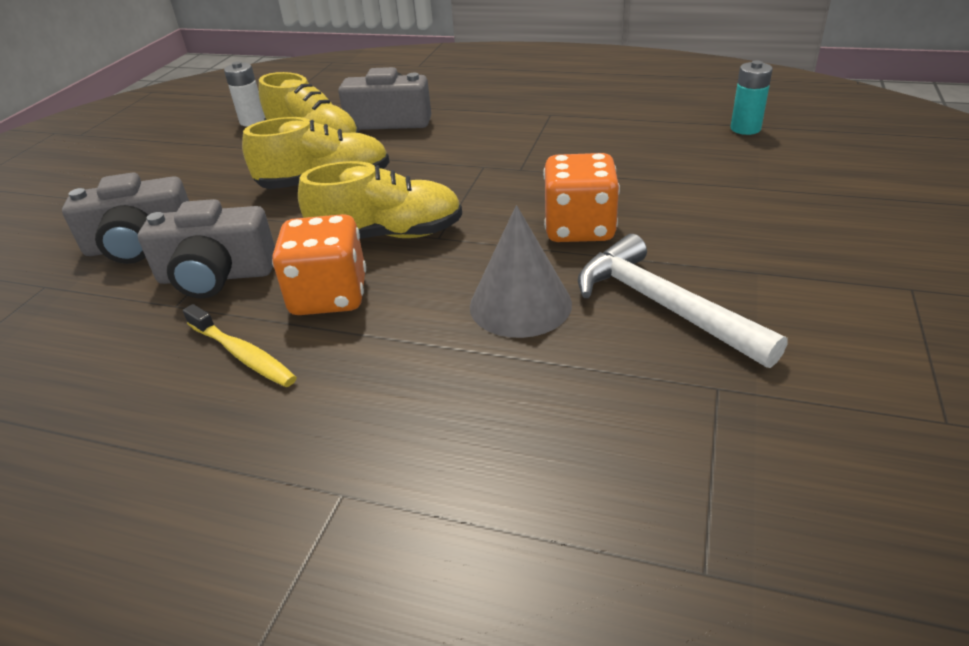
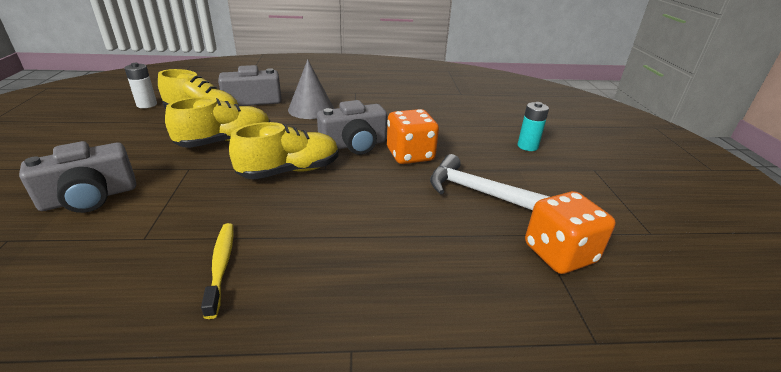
camera: 25 degrees left, 5 degrees down
(216, 276) = (170, 212): grey camera -> grey camera (354, 145)
(243, 355) = (221, 265): yellow toothbrush -> yellow toothbrush turned 120 degrees counterclockwise
(329, 296) = (268, 215): orange dice -> orange dice (559, 253)
(520, 304) = (401, 203): grey cone -> grey cone (311, 109)
(745, 128) = (467, 96): turquoise battery -> turquoise battery (527, 146)

